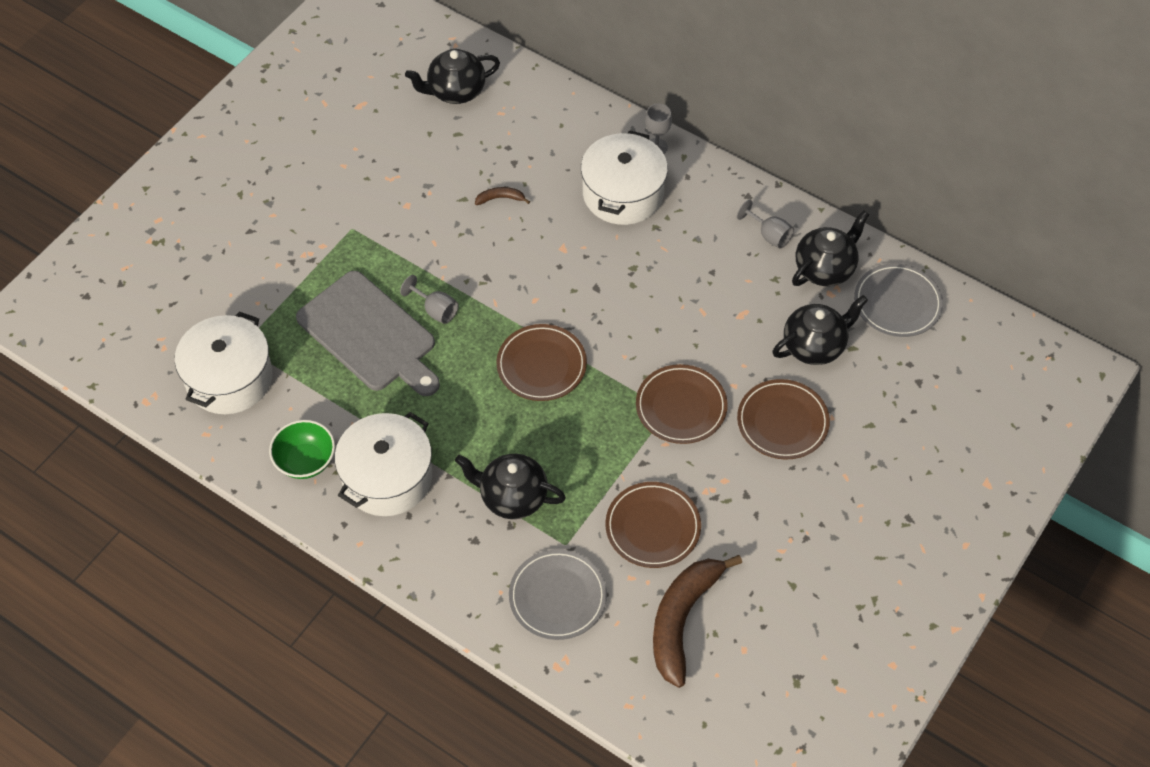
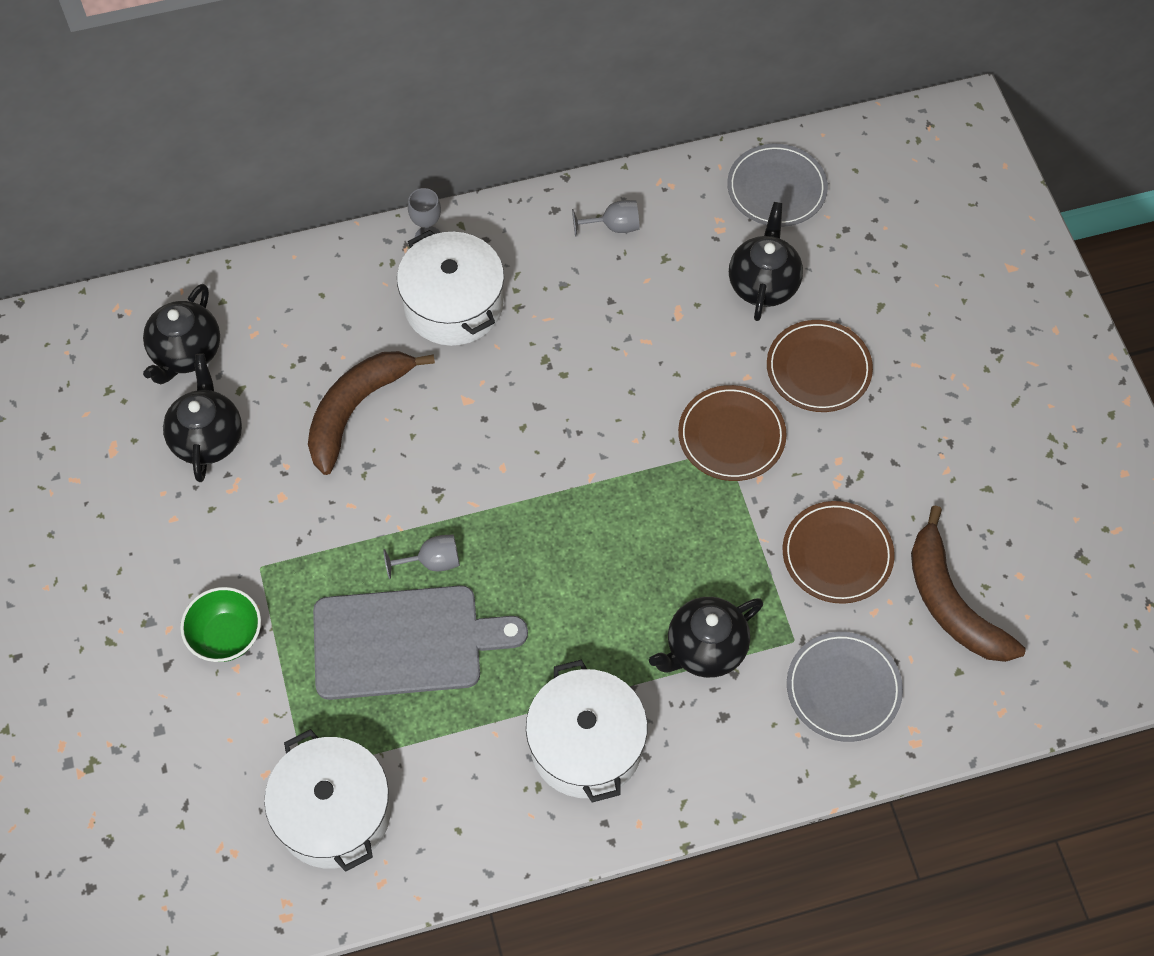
camera: 50 degrees left, 5 degrees up
(305, 461) = (500, 808): green bowl -> green bowl (226, 636)
(500, 198) = (356, 409): brown banana -> brown banana, size x2.42
(541, 365) = (581, 516): brown plate -> none
(825, 268) = (690, 213): black teapot -> black teapot (207, 438)

